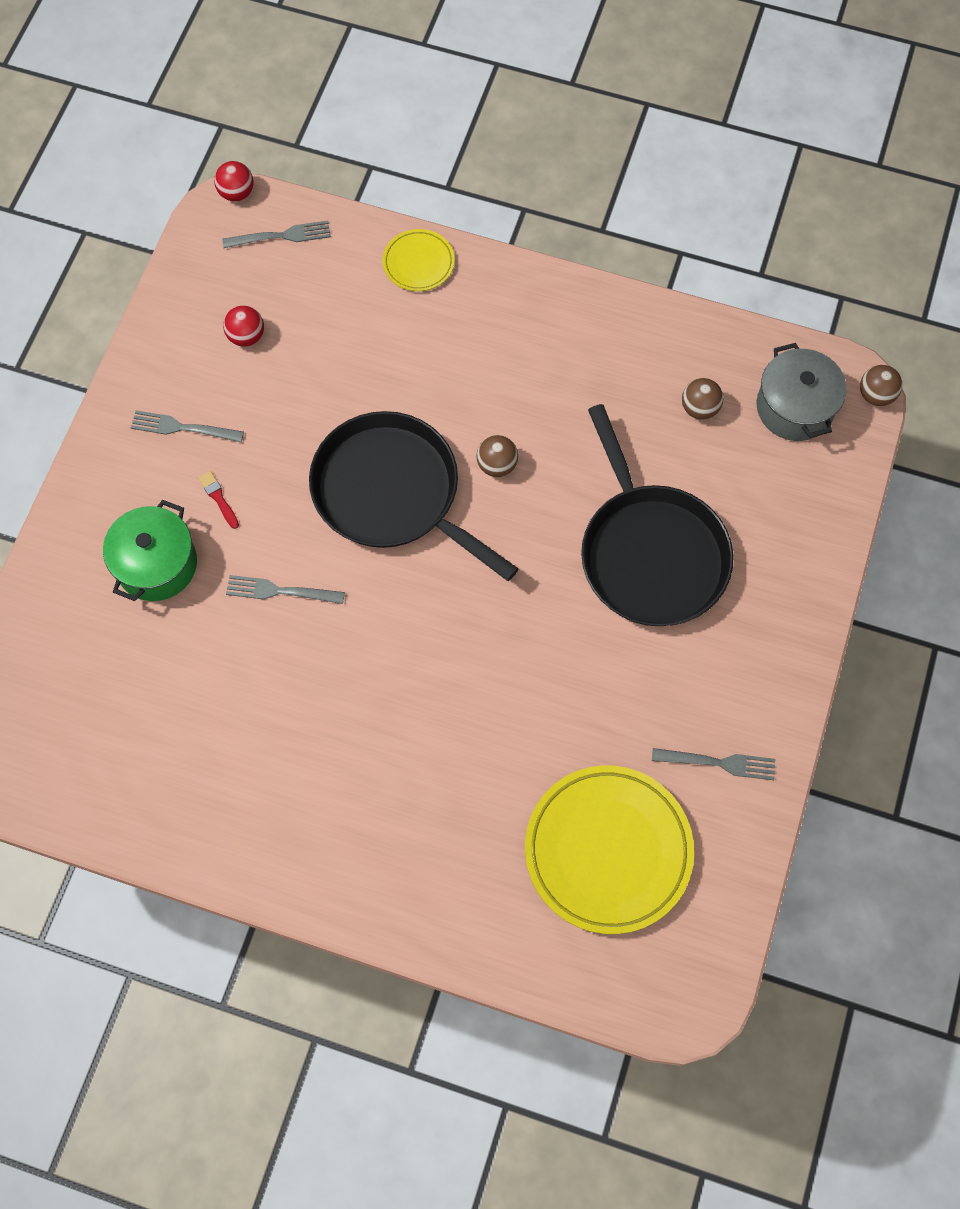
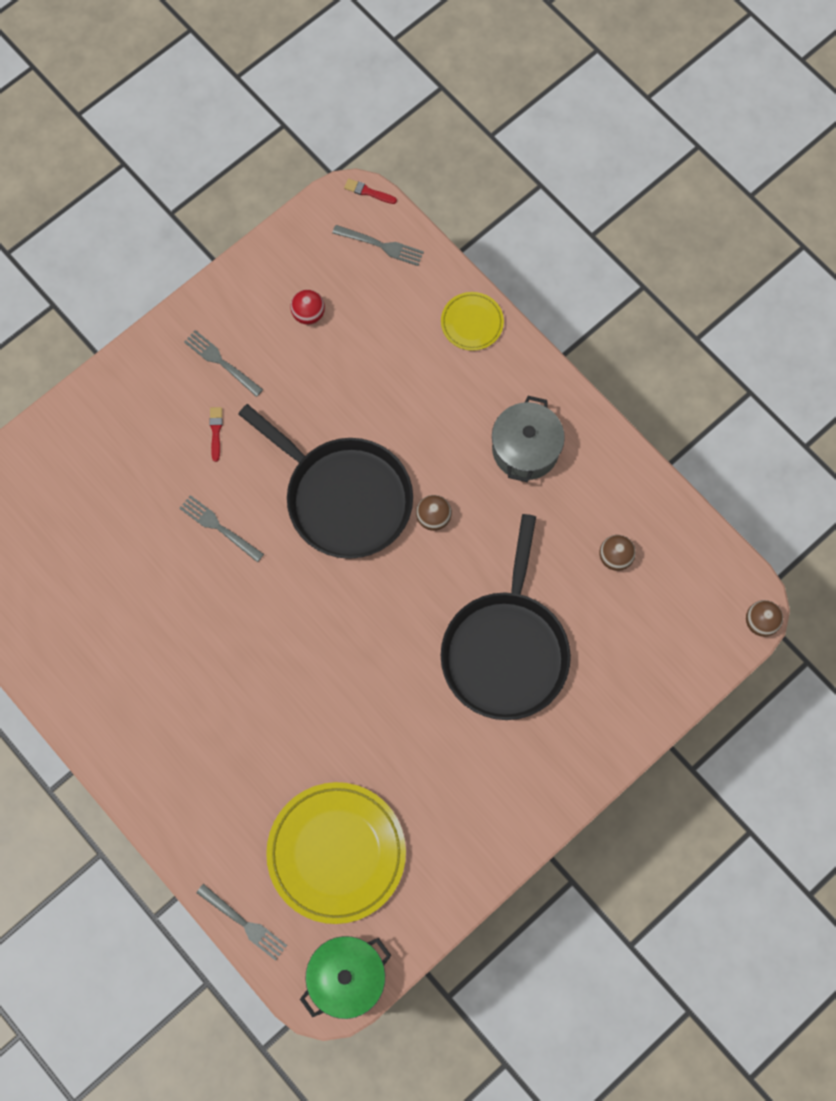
camera: 30 degrees right, 5 degrees up
(157, 564) = (144, 458): green pot -> green pot (347, 977)
(236, 193) = (368, 192): red ball -> red brush
(392, 493) = (343, 497): black pan -> black pan turned 150 degrees clockwise
(718, 763) = (456, 836): grey fork -> grey fork (244, 923)
(794, 407) = (690, 597): grey pot -> grey pot (525, 449)

